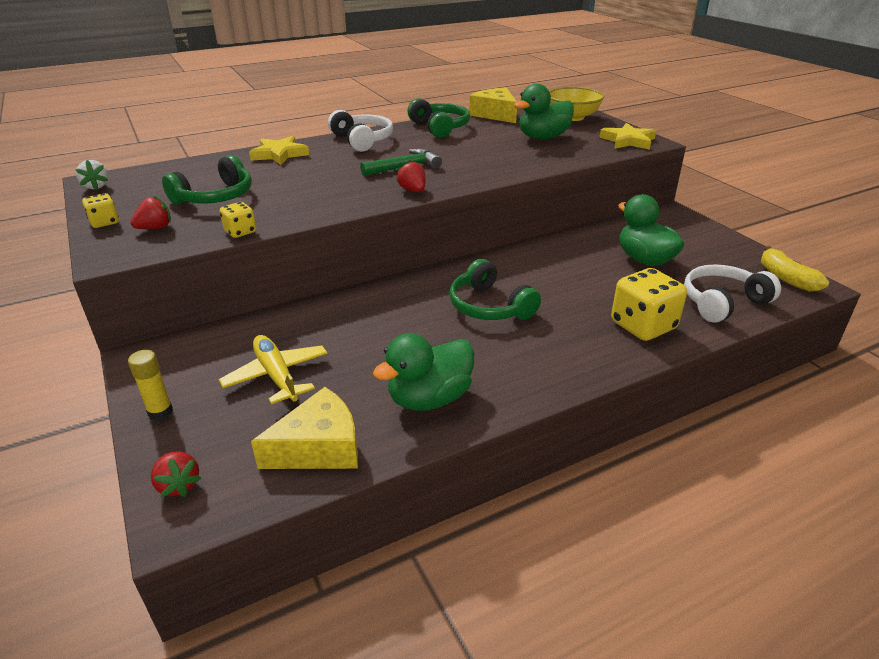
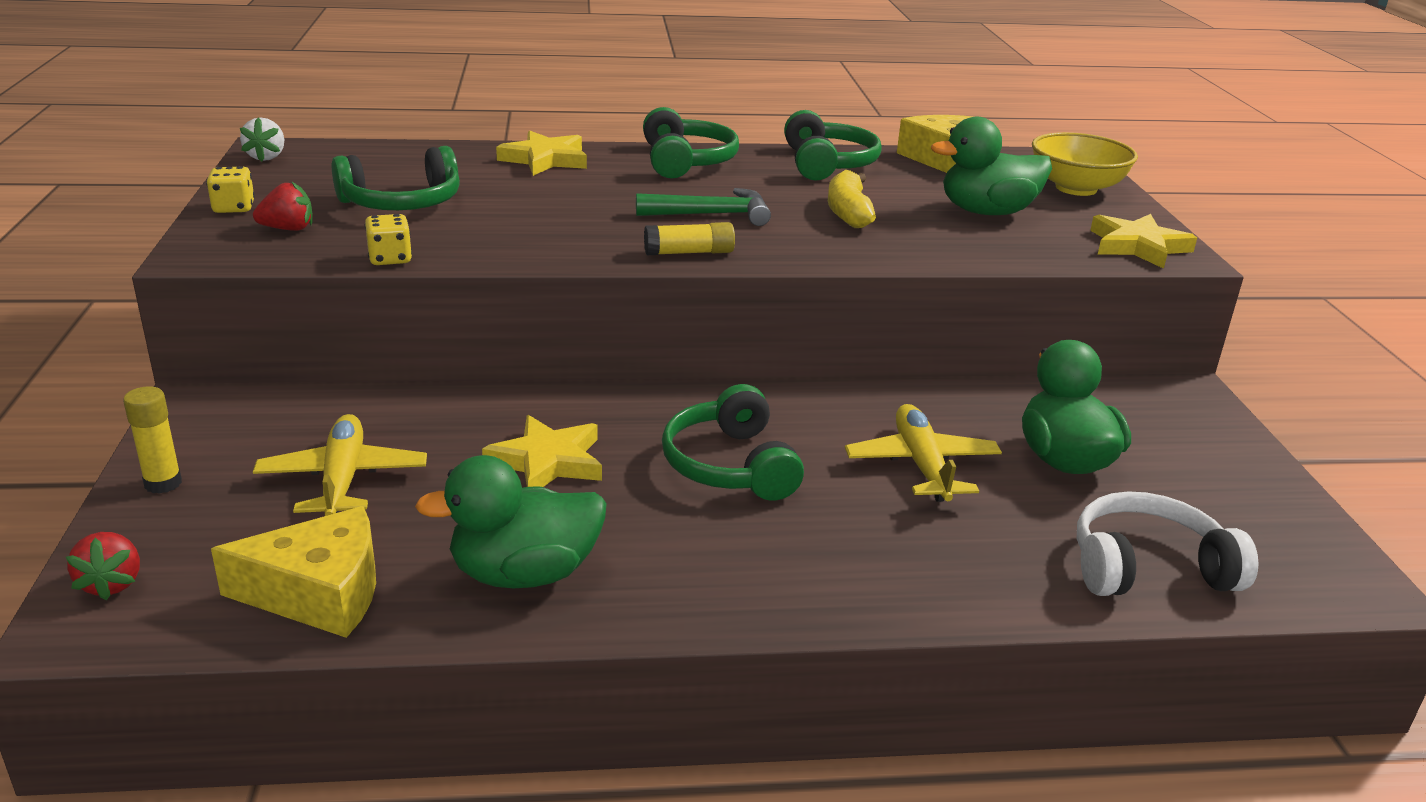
camera: 20 degrees right, 5 degrees down
(362, 140) = (686, 161): white headphones -> green headphones
(389, 331) = (547, 461): none -> yellow star
(413, 190) = (689, 252): red strawberry -> yellow glue stick
(582, 280) = (921, 465): none -> yellow plane
(643, 326) = (963, 565): yellow dice -> none
(786, 278) = (1316, 560): yellow banana -> yellow banana (848, 212)

